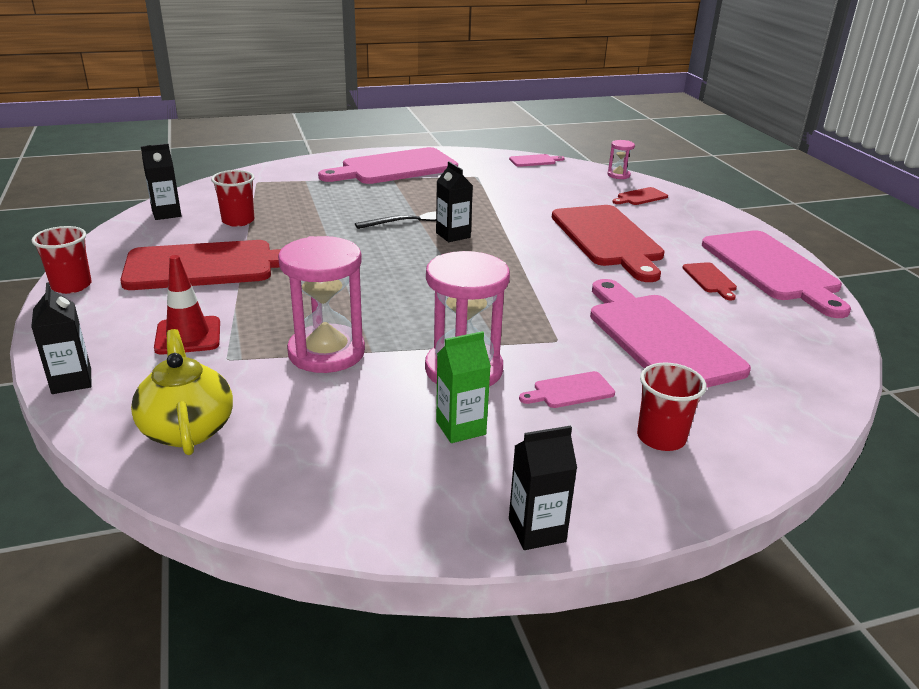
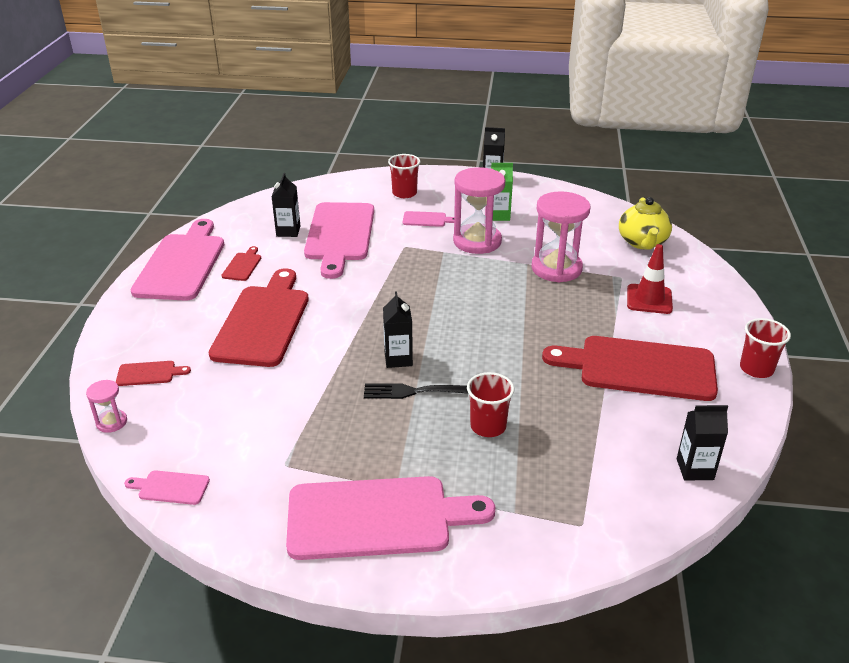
camera: 155 degrees left, 5 degrees up
(71, 381) = (718, 282): black carton -> black carton (288, 231)
(238, 221) = (610, 434): red cup -> red cup (488, 426)

